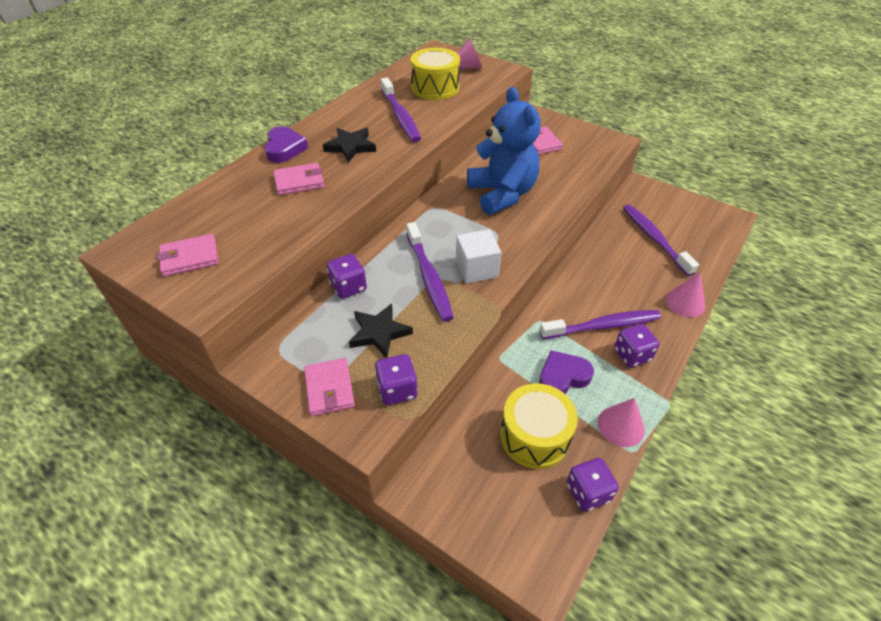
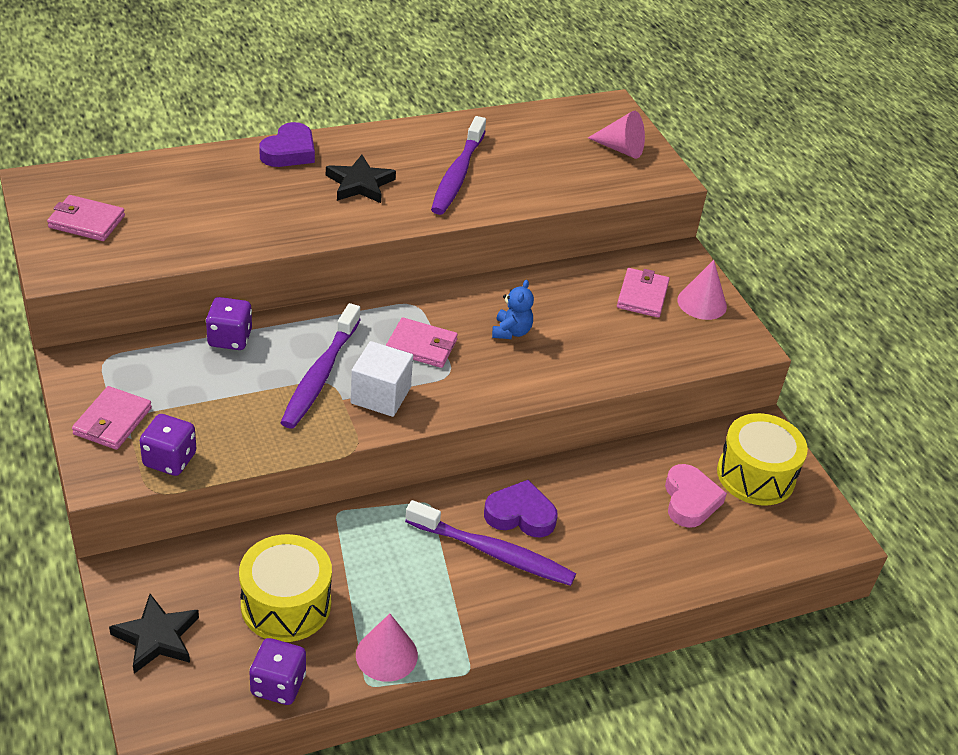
camera: 30 degrees right, 5 degrees down
(299, 182) = (264, 196): pink wallet -> pink wallet (421, 346)
(379, 333) = (210, 399): black star -> black star (156, 637)
(435, 88) = (544, 158): yellow drum -> yellow drum (755, 475)
(502, 194) = (511, 331): blue teddy bear -> blue teddy bear, size x0.41
(563, 377) = (383, 572): purple heart -> purple heart (520, 515)
(632, 355) = (488, 601): purple dice -> none
(654, 239) = (690, 500): purple toothbrush -> pink heart
(685, 302) = (629, 590): pink cone -> pink cone (702, 303)

